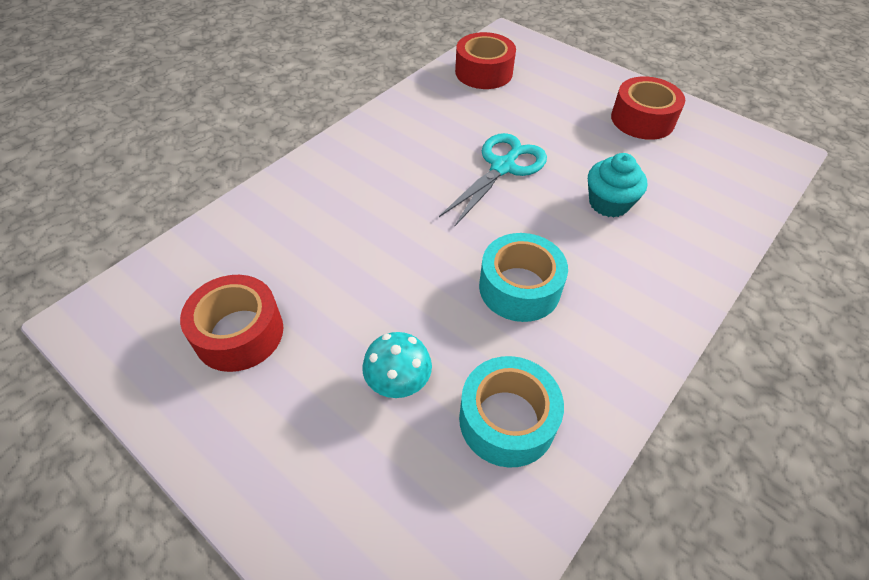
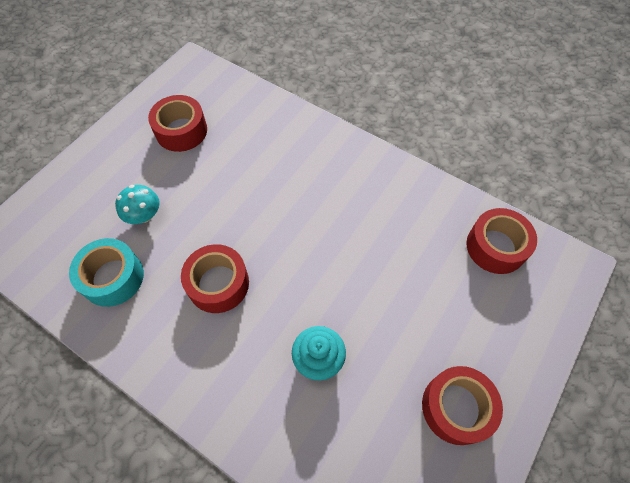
camera: 85 degrees right, 10 degrees up
(502, 167) = (353, 268): turquoise scissors -> none
(519, 288) = (218, 284): turquoise tape -> red tape

